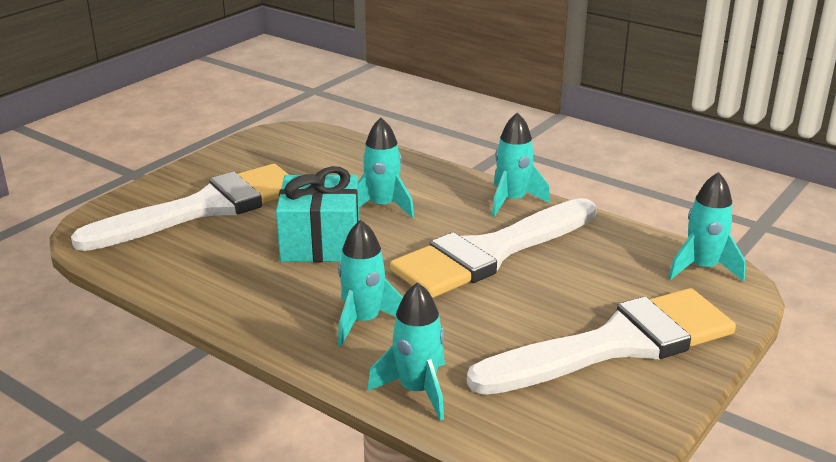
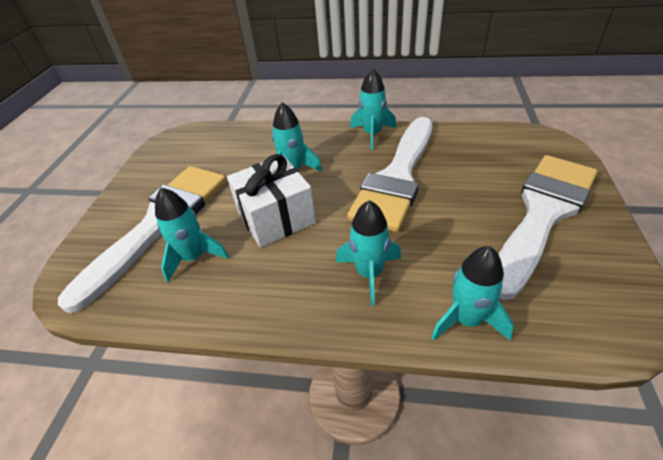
camera: 25 degrees left, 15 degrees up
(321, 242) = (276, 217): turquoise gift -> white gift
(702, 268) = (524, 138): turquoise rocket -> turquoise rocket (194, 257)

